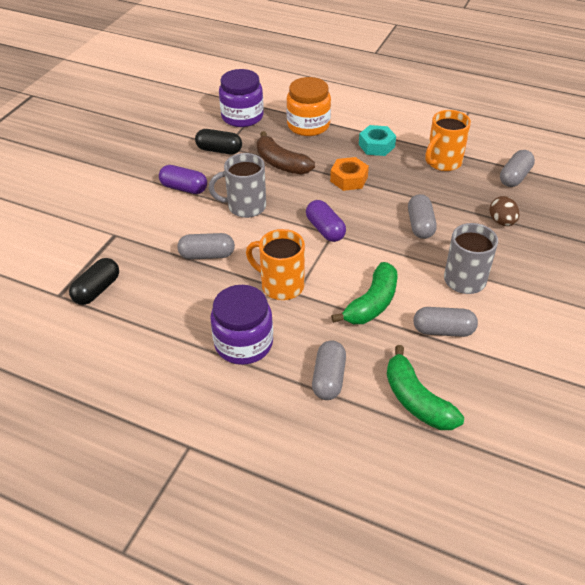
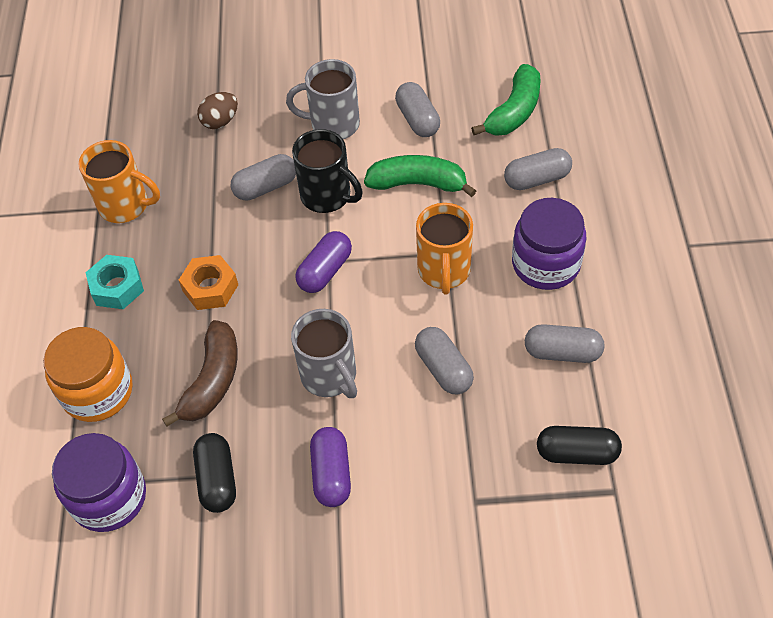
camera: 115 degrees left, 10 degrees up
(391, 252) = (327, 196): none -> black mug
(514, 177) = (126, 132): grey capsule -> grey capsule (562, 352)

